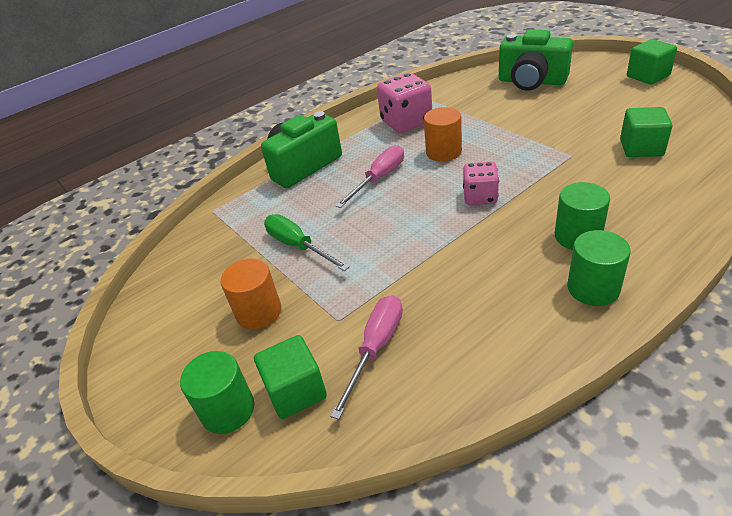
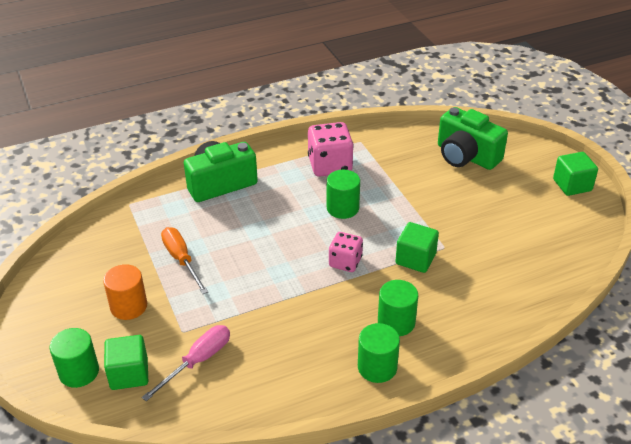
camera: 10 degrees right, 0 degrees up
(298, 246) = (181, 260): green screwdriver -> orange screwdriver
(379, 179) = (275, 217): pink screwdriver -> none
(443, 152) = (342, 208): orange cylinder -> green cylinder
(641, 148) = (506, 259): green cube -> green cube (415, 259)

